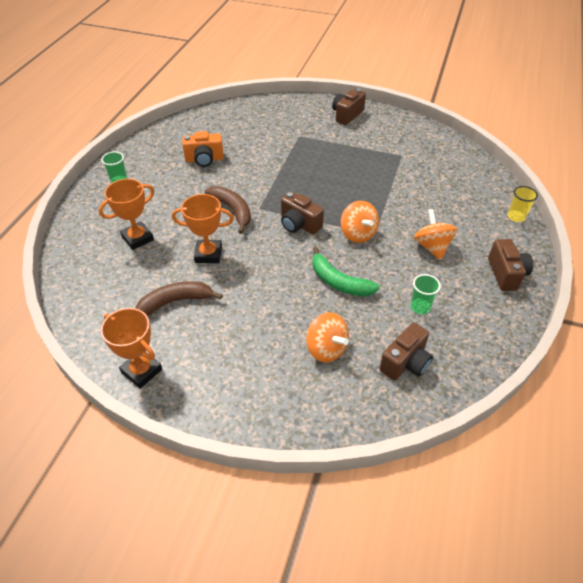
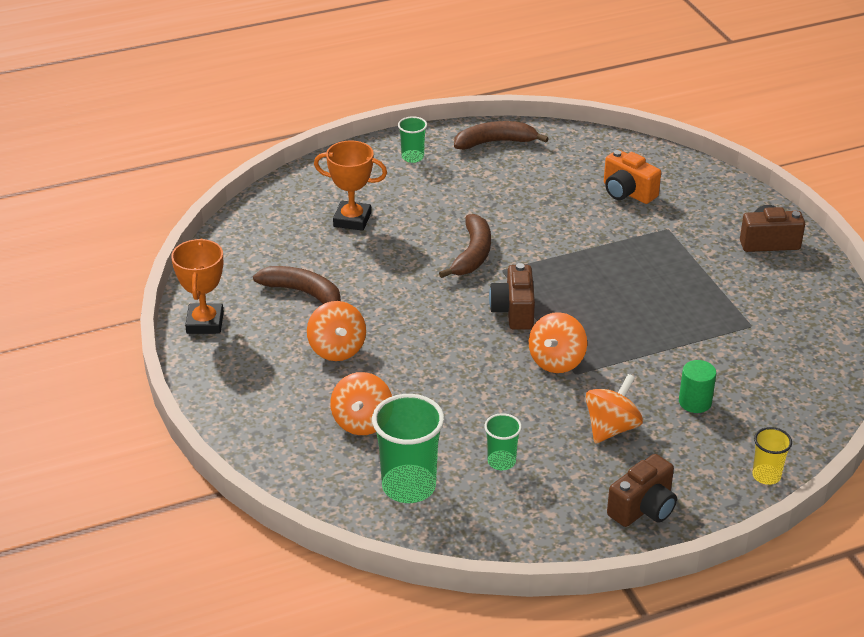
camera: 50 degrees right, 10 degrees down
(152, 146) = (495, 142): none -> brown banana
(204, 159) = (525, 188): orange camera -> orange camera (627, 192)
(208, 254) = (389, 276): orange trophy -> none
(246, 319) = (337, 349): none -> orange spinning top
(339, 282) = (464, 384): green banana -> none
(405, 363) = (409, 486): brown camera -> green cup
(439, 206) = (695, 402): none -> green cylinder

